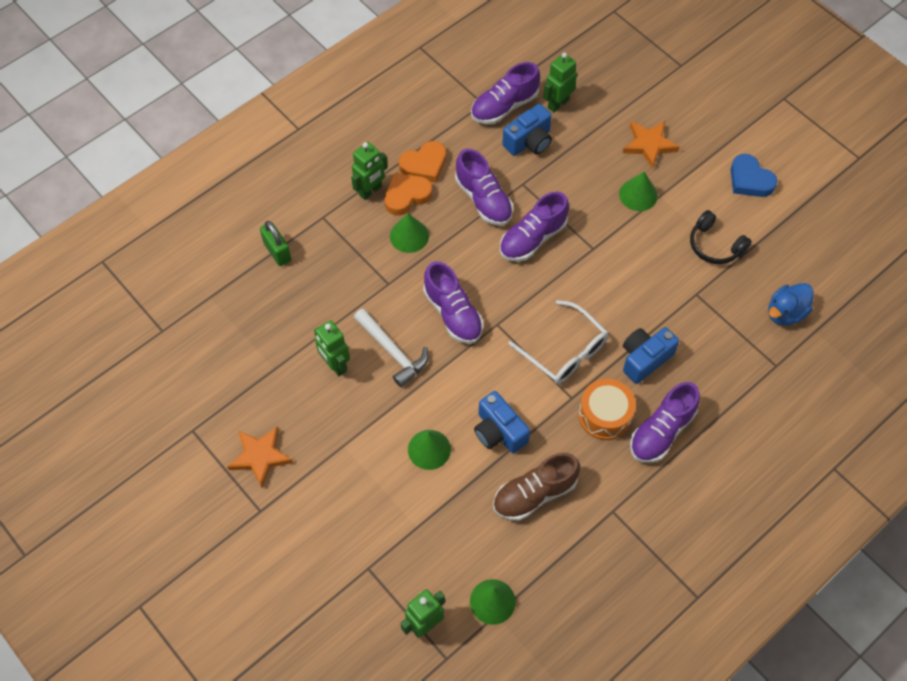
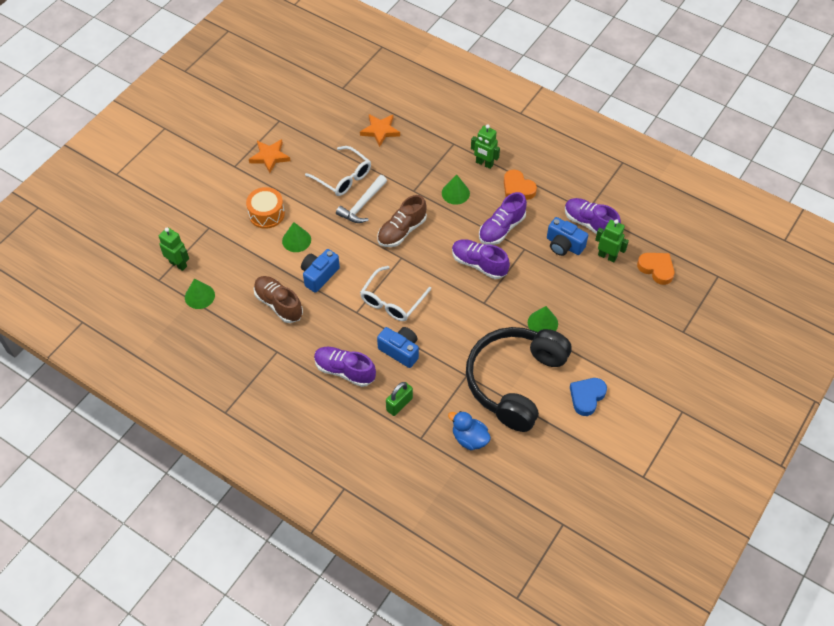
camera: 75 degrees right, 5 degrees down
(277, 252) = (418, 127): green padlock -> green padlock (399, 404)
(335, 365) = (343, 177): green robot -> white glasses
(406, 196) = (487, 184): orange heart -> orange heart (656, 269)
(453, 313) = (402, 231): purple shoe -> brown shoe
(605, 415) = (348, 334): orange drum -> orange drum (266, 214)
(649, 145) = (593, 322): orange star -> orange star (380, 131)
(715, 245) = (515, 381): black headphones -> black headphones, size x2.32

